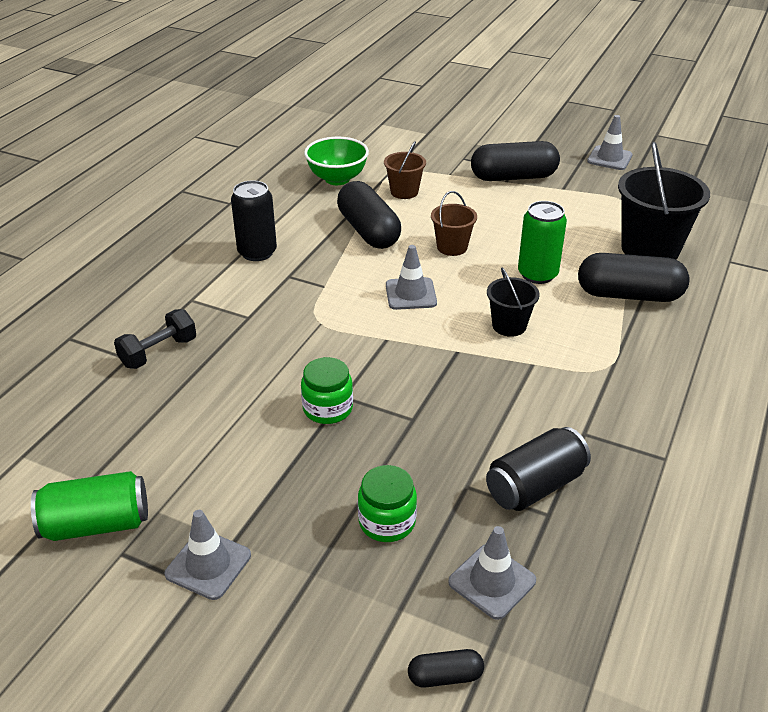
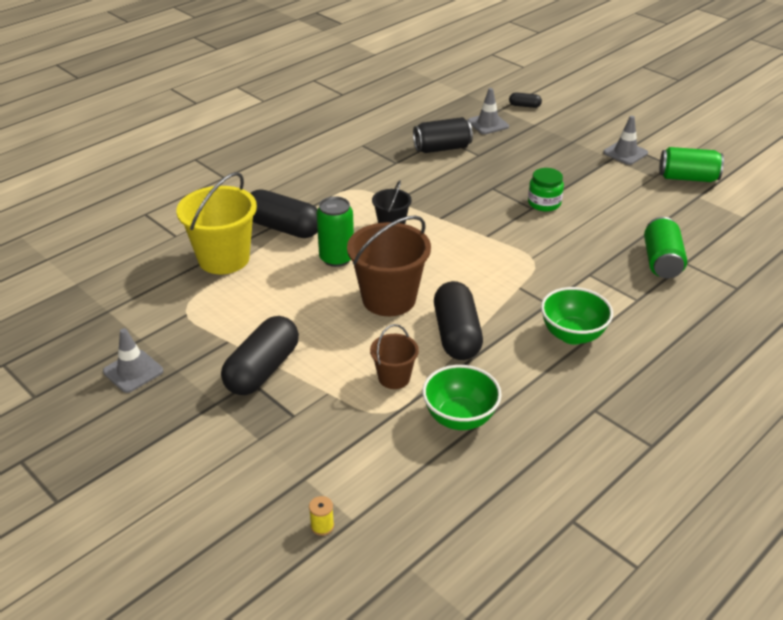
camera: 160 degrees left, 0 degrees up
(158, 352) = (661, 261): black dumbbell -> green can
(257, 252) = (572, 335): black can -> green bowl
(387, 522) = (528, 150): green jar -> none
(398, 118) = (322, 526): none -> yellow spool
(411, 294) = (450, 264): grey traffic cone -> none
(452, 247) = (389, 299): brown bucket -> brown bucket, size x1.87
(513, 177) = (262, 370): black capsule -> black capsule turned 75 degrees counterclockwise
(650, 249) = (224, 259): black bucket -> yellow bucket

